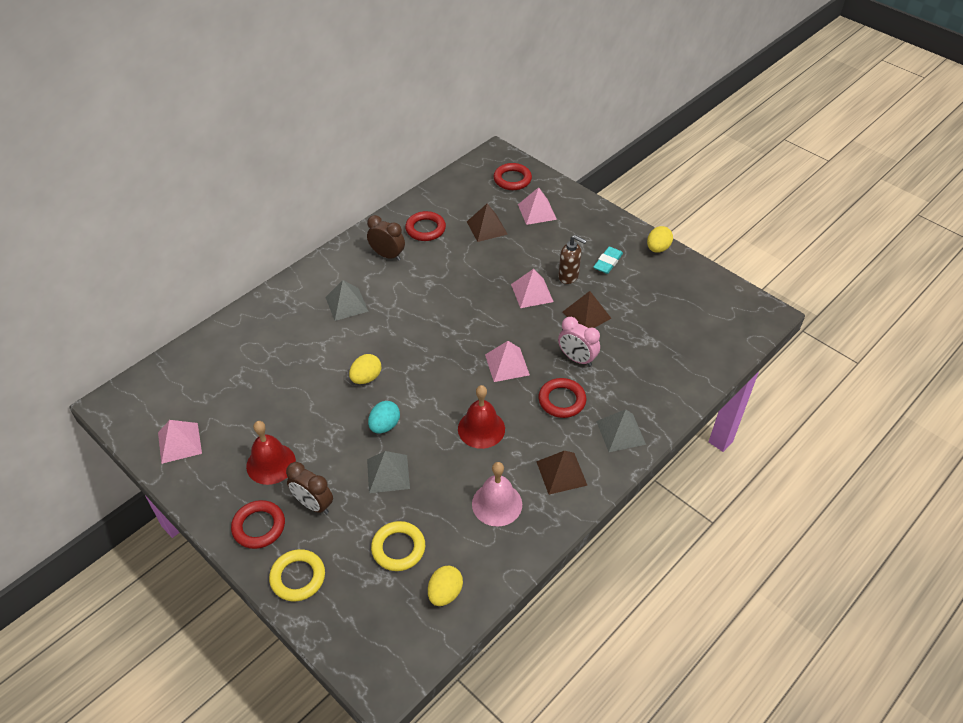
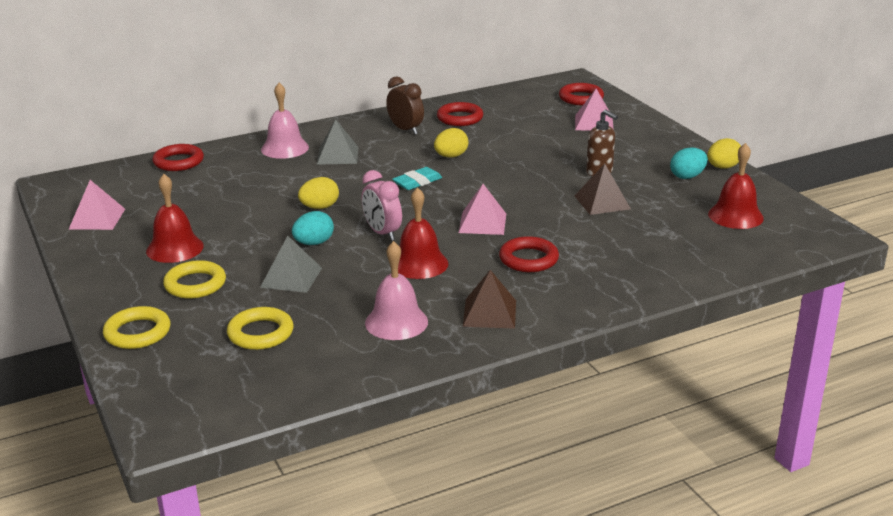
camera: 20 degrees right, 20 degrees down
(259, 526) = (127, 289): red ring -> red ring (178, 162)
(295, 305) = (285, 148): none -> pink bell
(313, 504) = (195, 284): brown clock -> yellow ring
(445, 593) = (286, 377): yellow egg -> yellow egg (451, 156)
(486, 227) = (528, 126): brown pyramid -> none
(532, 293) = (548, 177): pink pyramid -> none
(577, 359) = (568, 232): pink clock -> pink clock (382, 233)
(608, 262) = (654, 169): turquoise eraser -> turquoise eraser (417, 182)
(620, 432) = (584, 295): grey pyramid -> none
(636, 266) = (687, 176): none -> turquoise egg
(690, 307) = (735, 216): none -> red bell

